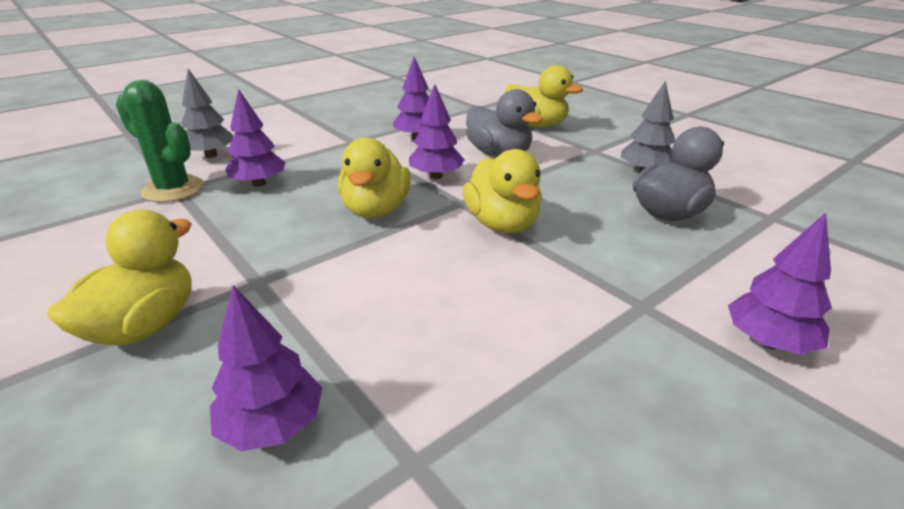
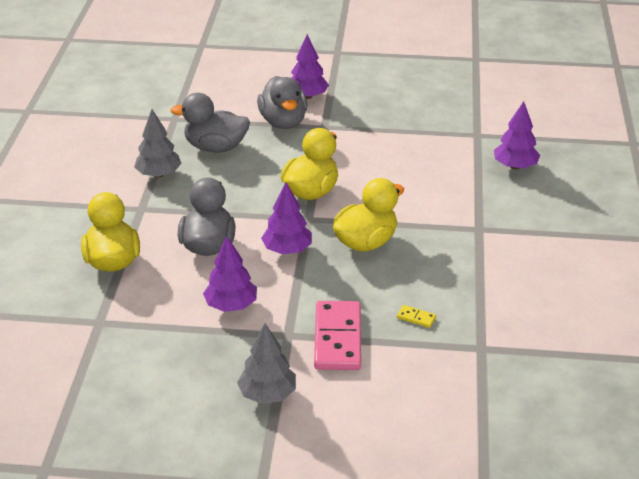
camera: 135 degrees left, 5 degrees up
(144, 326) = (547, 233): yellow duck -> none
(173, 189) = (484, 349): green cactus -> none
(211, 155) = (426, 389): grey tree -> grey tree (267, 394)
(259, 183) = (416, 318): purple tree -> yellow domino
(312, 152) = (338, 338): none -> pink domino
(692, 280) = (283, 122): none -> grey duck

